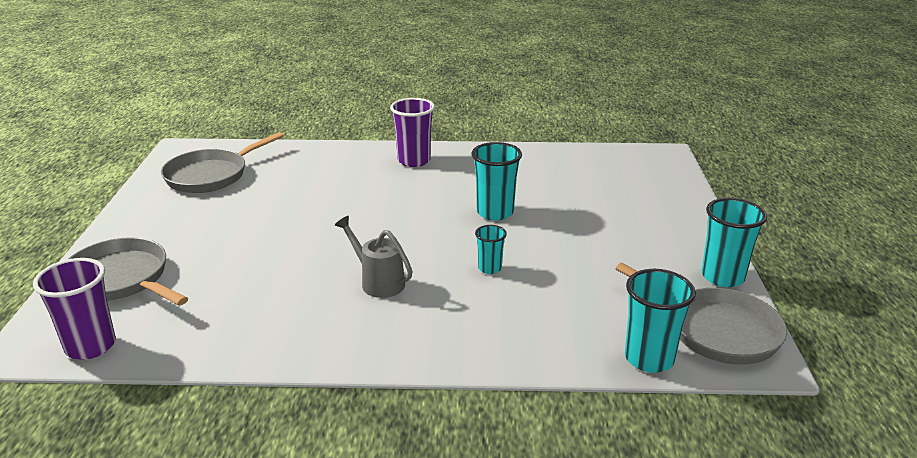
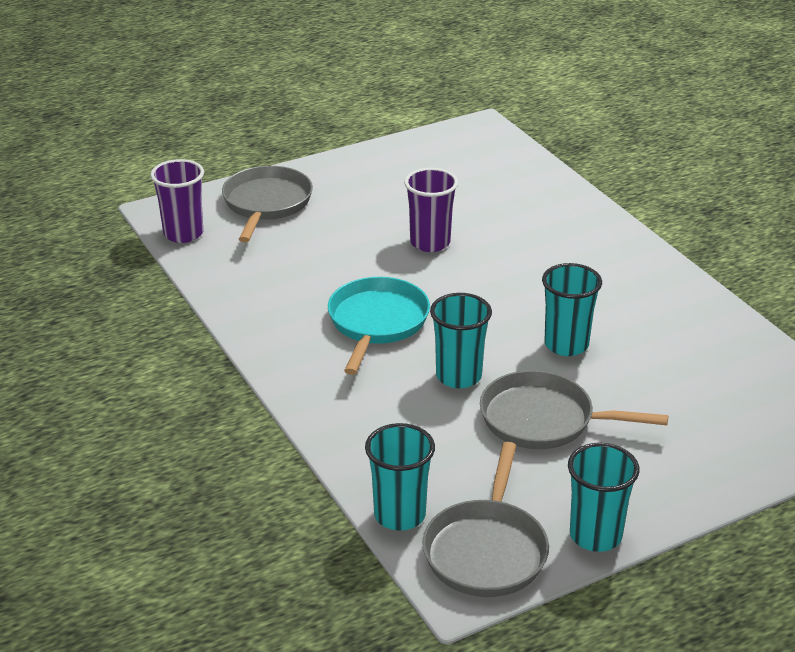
camera: 60 degrees right, 5 degrees up
(211, 175) = (455, 163): grey pan -> grey pan (543, 419)
(378, 282) = (377, 323): grey watering can -> turquoise pan
(414, 160) = (616, 257): purple cup -> purple cup (430, 243)
(490, 268) = (458, 376): turquoise cup -> turquoise cup, size x1.77

